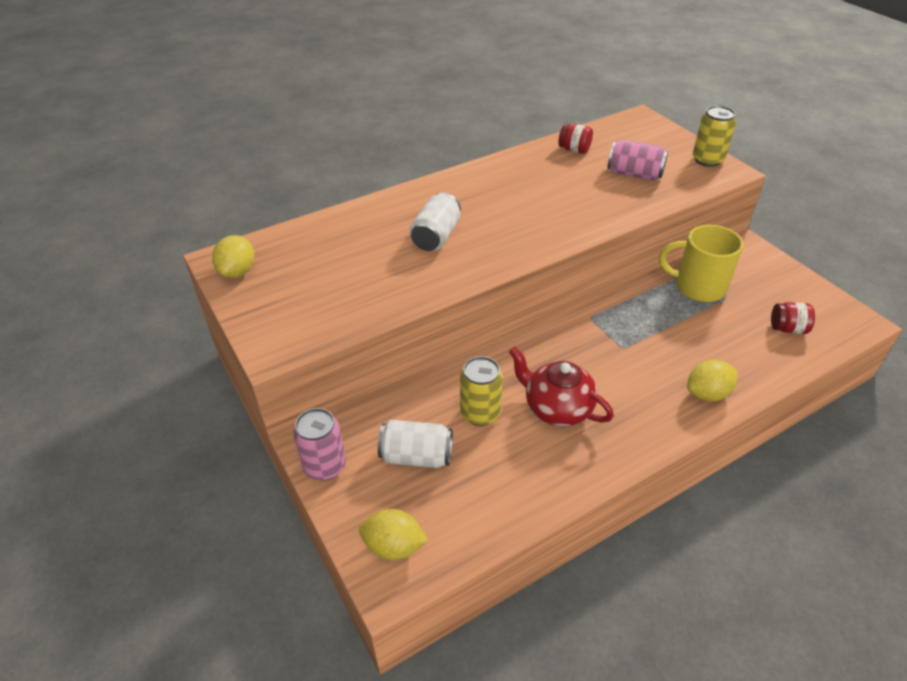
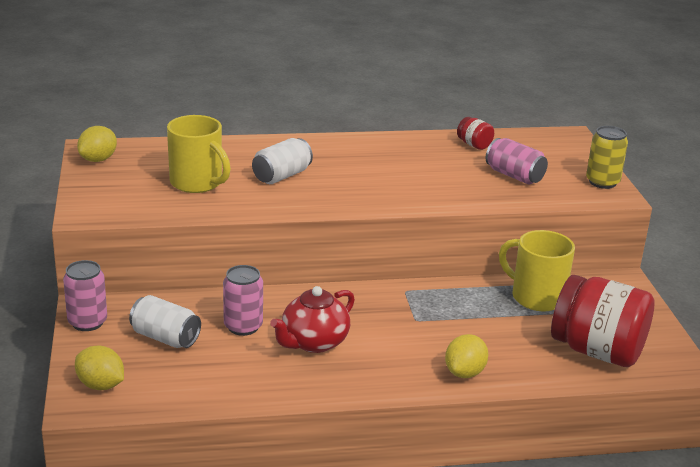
camera: 20 degrees right, 15 degrees down
(362, 271) = (197, 183): none -> yellow mug
(480, 413) = (243, 326): yellow can -> pink can
(557, 408) = (313, 342): red teapot -> red teapot turned 105 degrees counterclockwise
(707, 393) = (464, 373): yellow lemon -> yellow lemon turned 60 degrees counterclockwise
(787, 328) = (597, 351): red jar -> red jar, size x2.36

